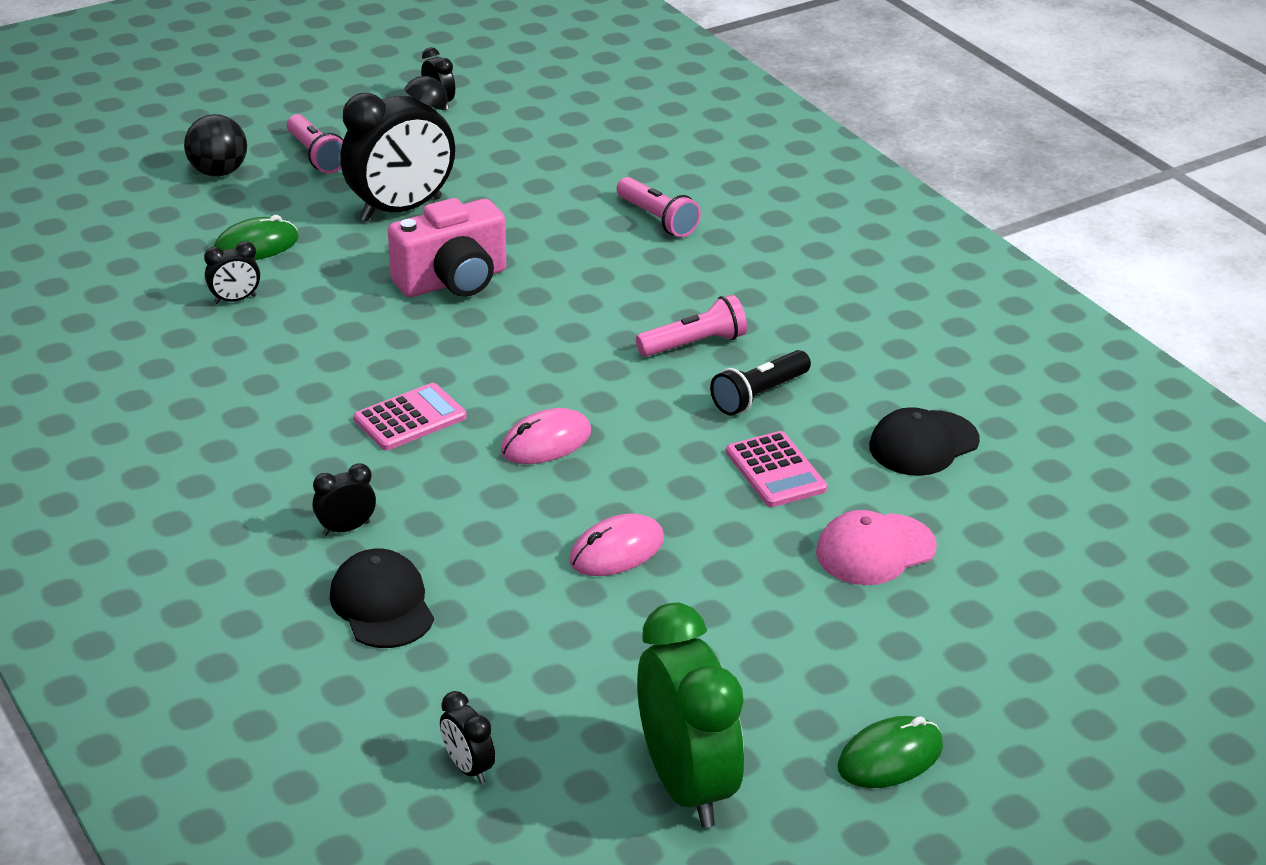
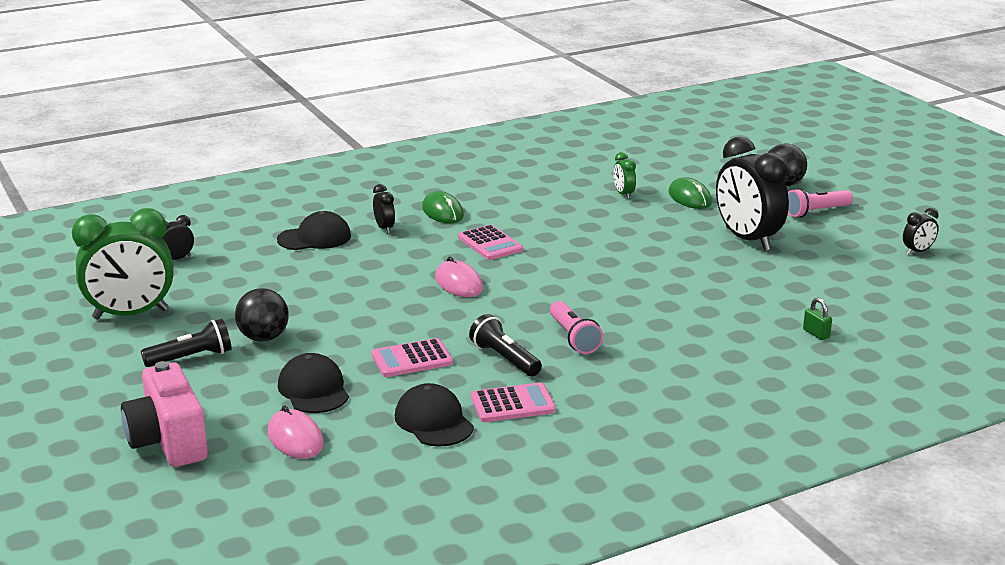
camera: 95 degrees right, 10 degrees down
(235, 300) = (623, 194): black clock -> green clock
(453, 281) = (652, 256): pink camera -> pink camera (168, 442)
(616, 550) = (341, 302): pink mouse -> pink mouse (295, 438)
(657, 183) = (816, 334): none -> green padlock
(657, 219) = (755, 331): pink flashlight -> none
(740, 617) = (263, 338): none -> black ball
(815, 684) = (191, 358): none -> black flashlight
(867, 386) = (513, 404): none -> pink calculator
(875, 550) = (313, 390): pink cap -> black cap
(890, 757) = (116, 377): green mouse -> green mouse (442, 212)

